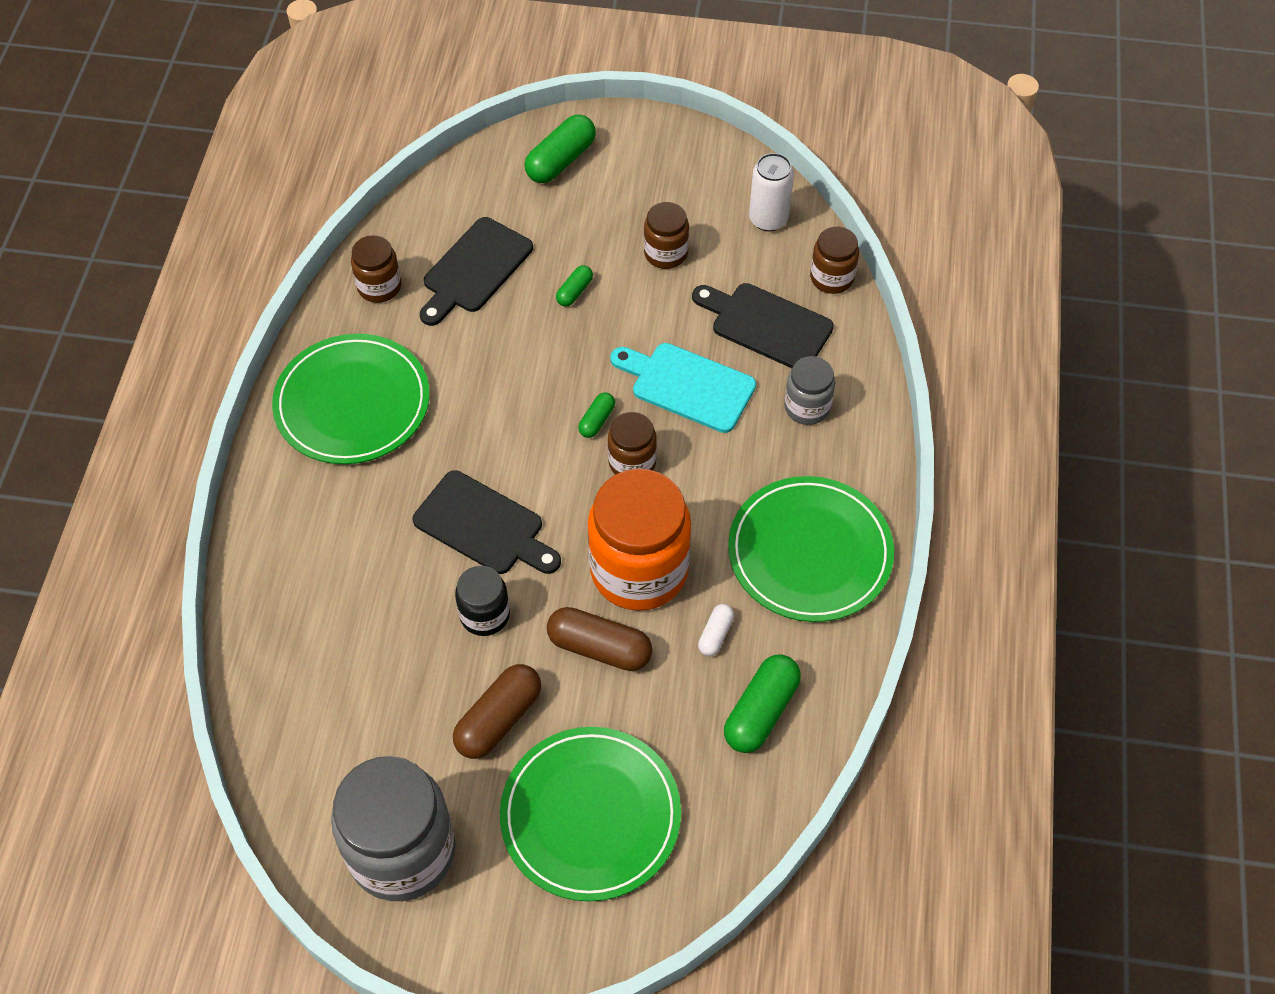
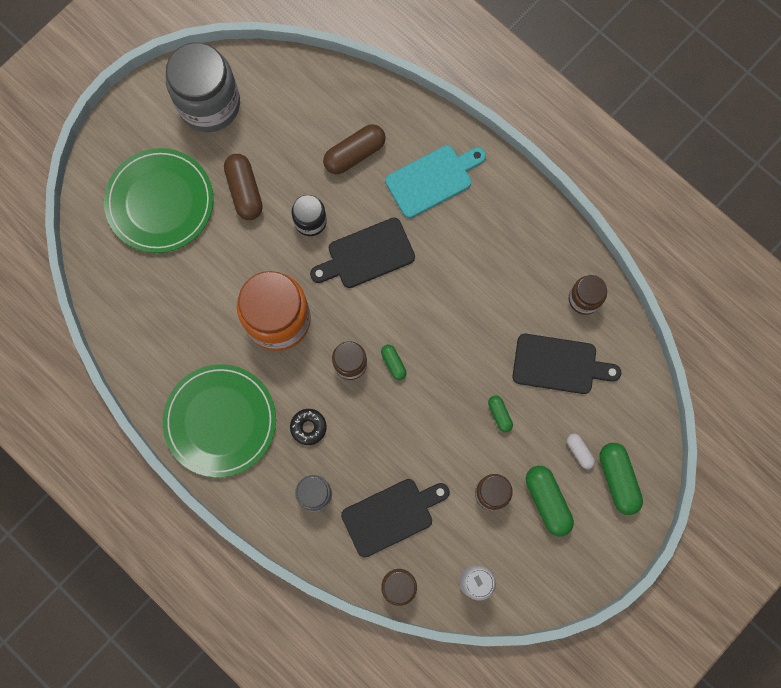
camera: 125 degrees right, 20 degrees up
(352, 403) = (503, 233): green plate -> none
(474, 270) = (559, 364): black cutting board -> black cutting board turned 120 degrees clockwise
(599, 648) = (247, 267): brown capsule -> brown capsule (354, 154)
(687, 386) = (380, 433): turquoise cutting board -> turquoise cutting board (432, 179)
(715, 634) = (210, 333): white capsule -> white capsule (579, 452)
(740, 458) = (308, 427): none -> black donut
(761, 711) = (150, 324): green capsule -> green capsule (547, 501)

